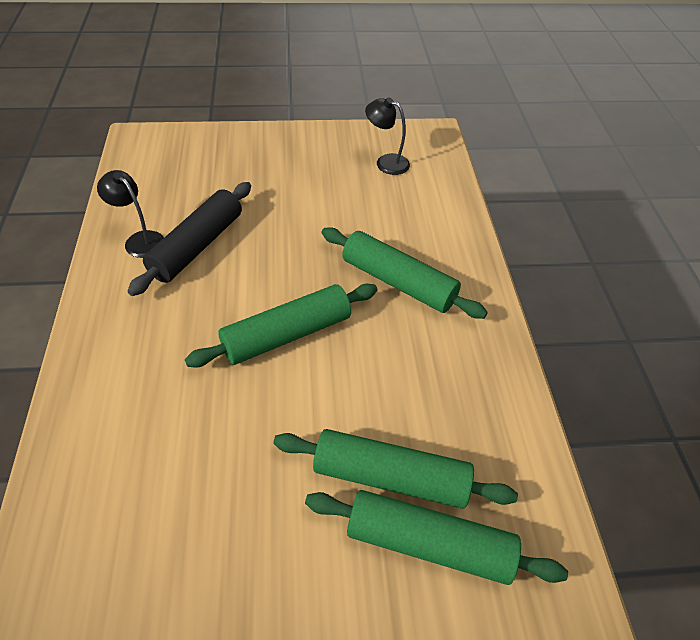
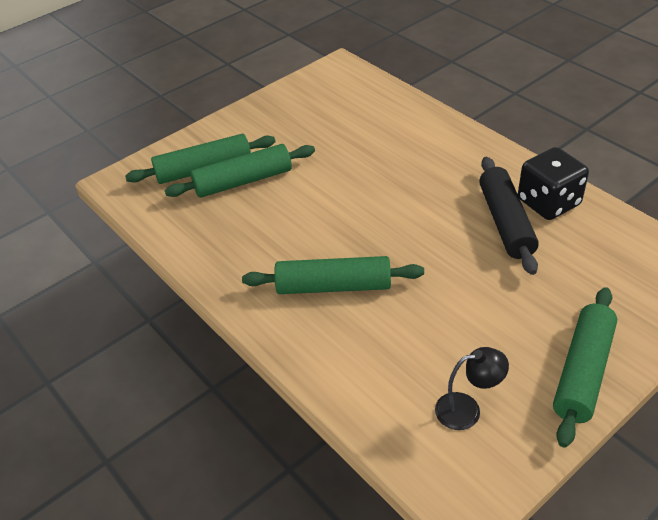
camera: 150 degrees right, 5 degrees down
(139, 240) = (548, 202): black lamp -> black dice
(287, 335) = (372, 208): green rolling pin -> green rolling pin (582, 372)

